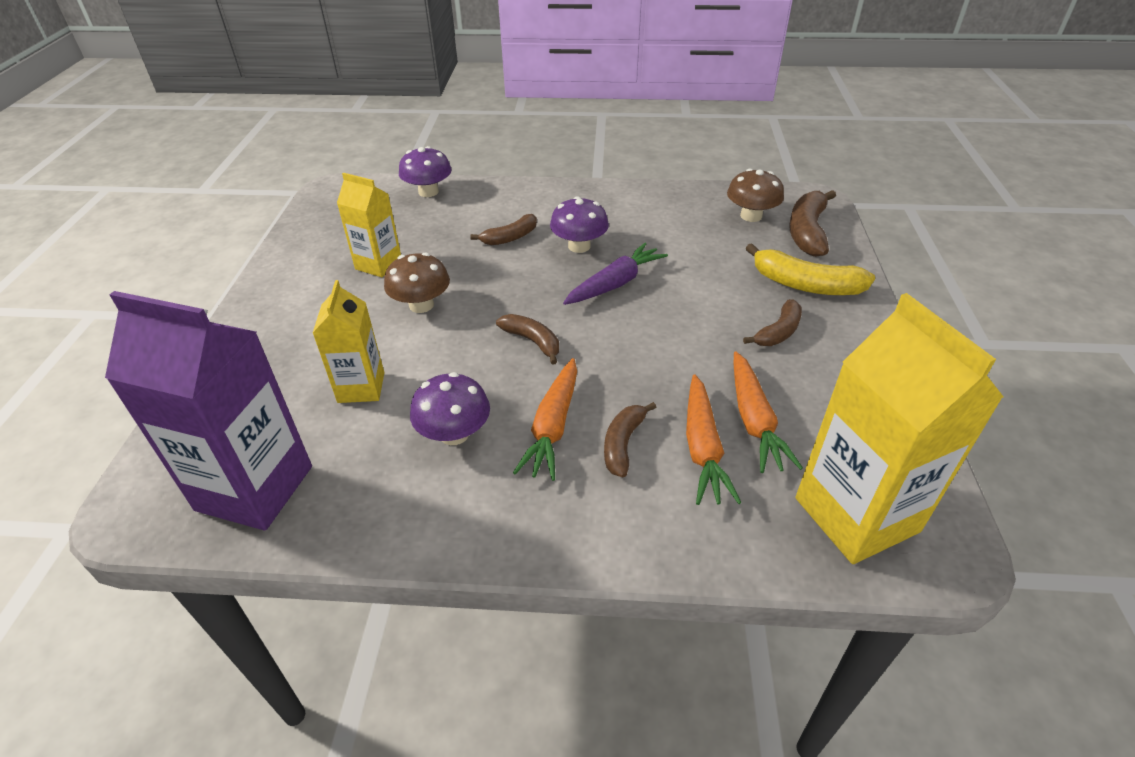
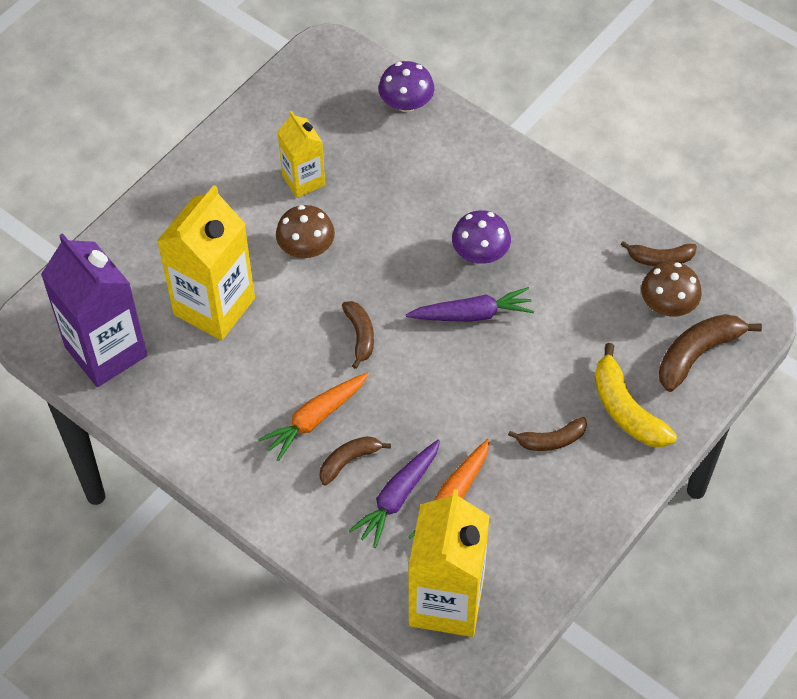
camera: 35 degrees right, 15 degrees up
(361, 387) = (214, 306): yellow carton -> yellow carton, size x1.75
(454, 433) = (248, 384): purple mushroom -> none
(510, 237) = (431, 208): brown banana -> brown banana (660, 259)
(703, 447) = (398, 497): orange carrot -> purple carrot

